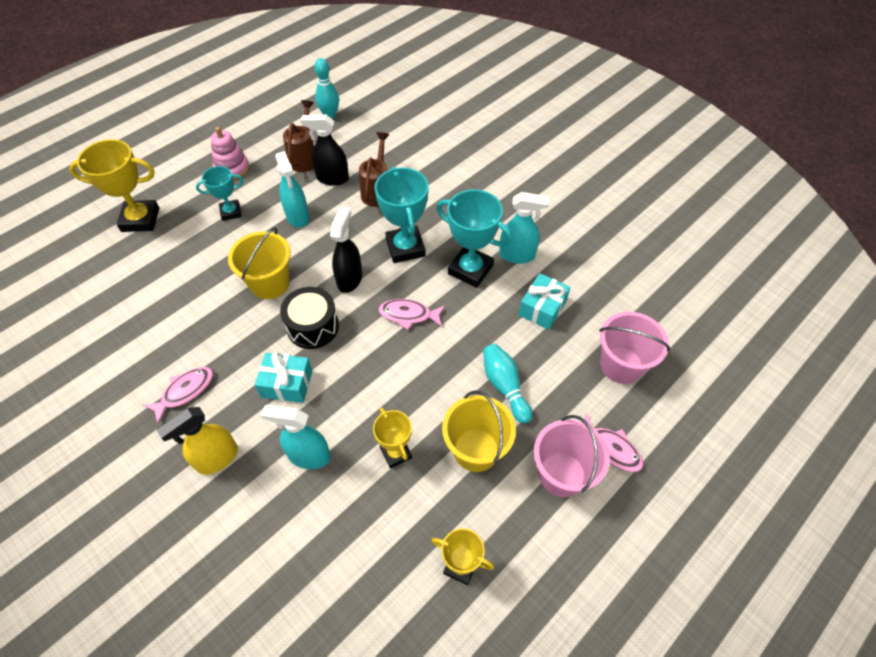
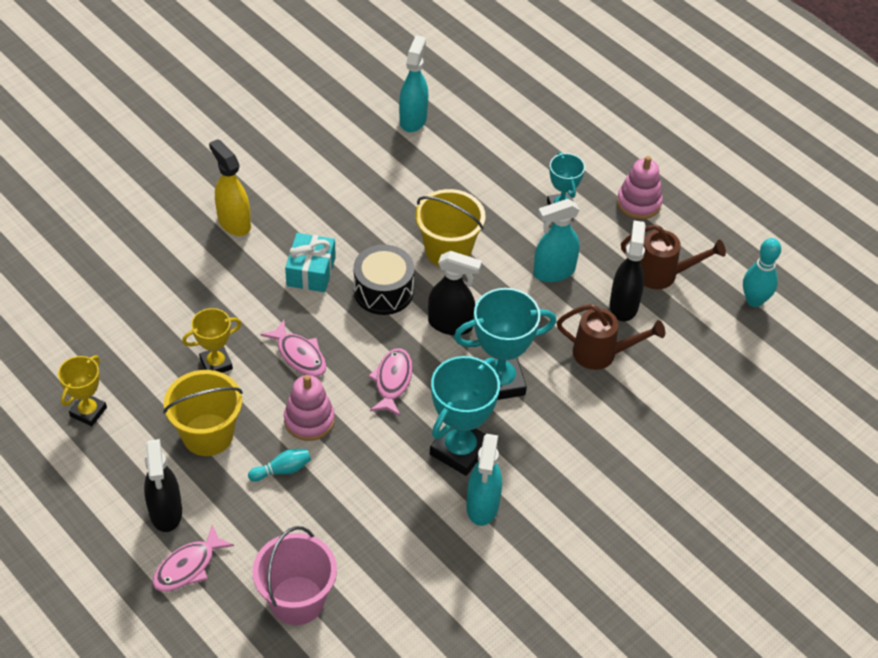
camera: 90 degrees right, 5 degrees down
(140, 219) = (549, 129): yellow trophy -> none
(185, 391) = (312, 192): pink fish -> pink fish (299, 355)
(308, 456) = (225, 292): turquoise spray bottle -> turquoise spray bottle (413, 119)
(452, 371) = (309, 420): none -> pink stacking toy
(505, 386) = (282, 470): turquoise bowling pin -> turquoise bowling pin, size x0.64
(542, 308) = (392, 524): turquoise gift -> none
(561, 474) = (166, 512): pink bucket -> black spray bottle

